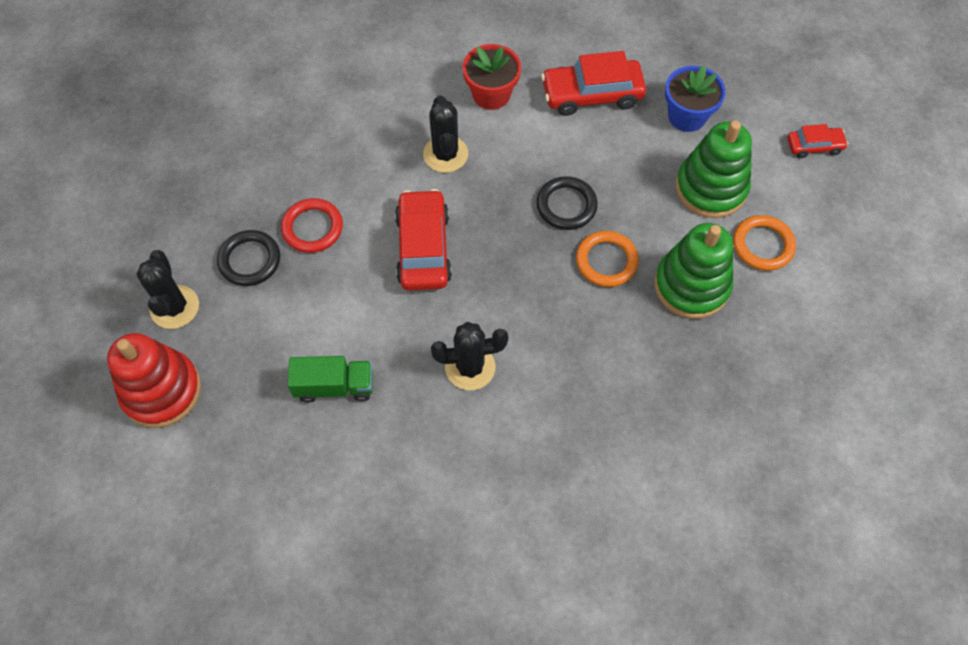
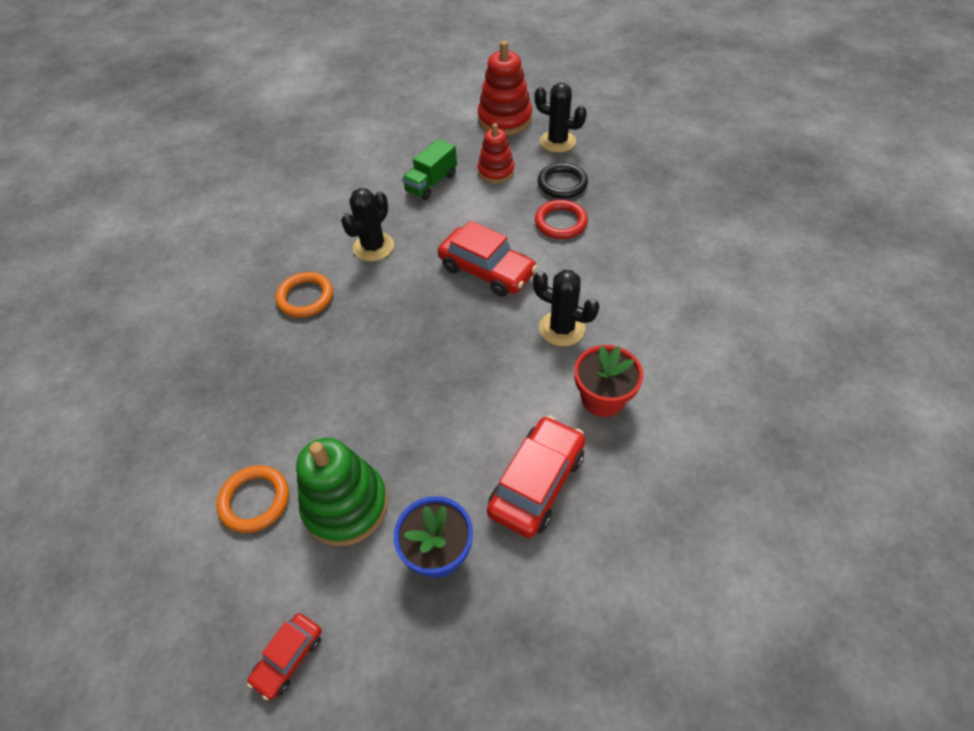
camera: 130 degrees right, 10 degrees down
(270, 335) = (496, 171): none -> red stacking toy
(566, 205) = (437, 379): black ring -> none
(606, 261) = (364, 372): orange ring -> orange ring (305, 297)
(691, 285) = (284, 414): green stacking toy -> none

